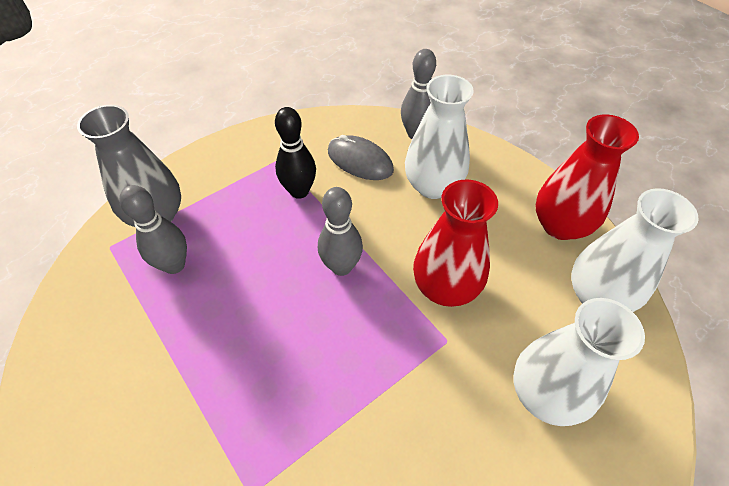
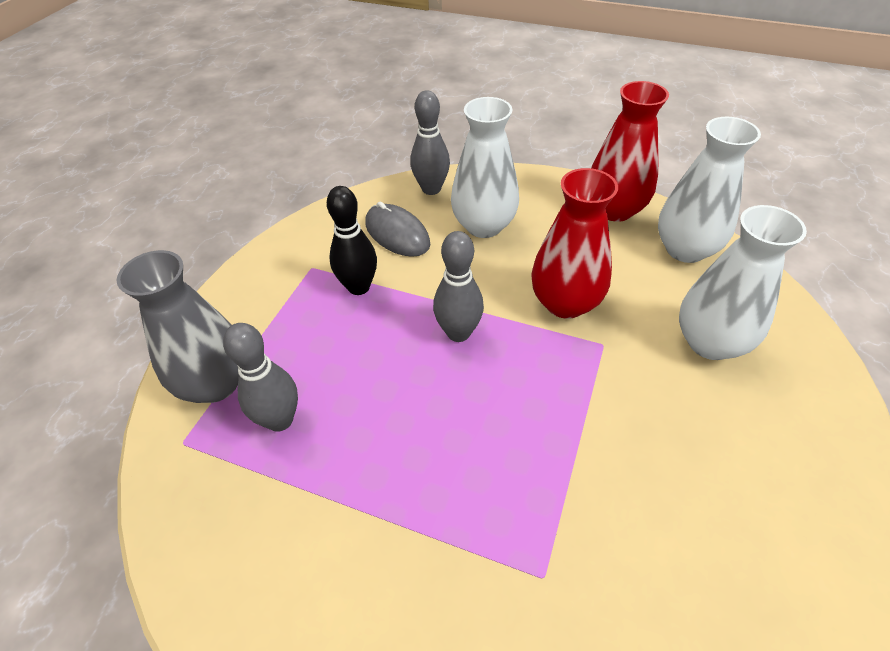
camera: 30 degrees left, 5 degrees down
(360, 161) = (397, 234): grey mouse -> grey mouse turned 45 degrees clockwise

